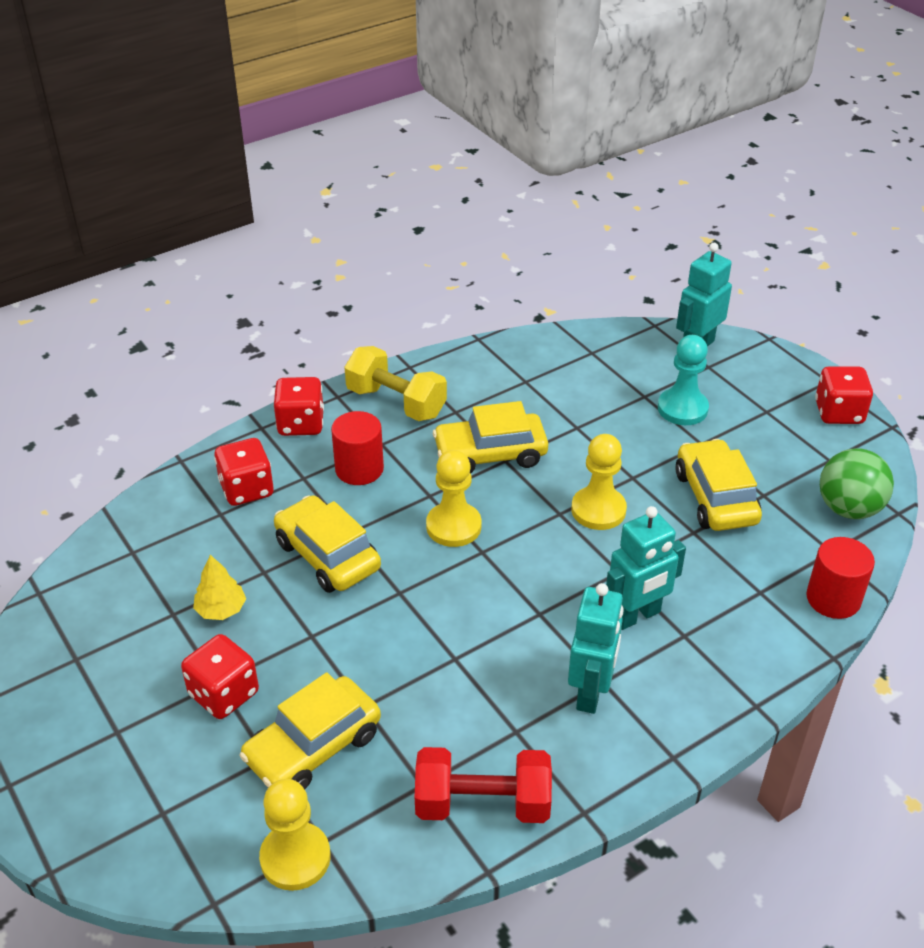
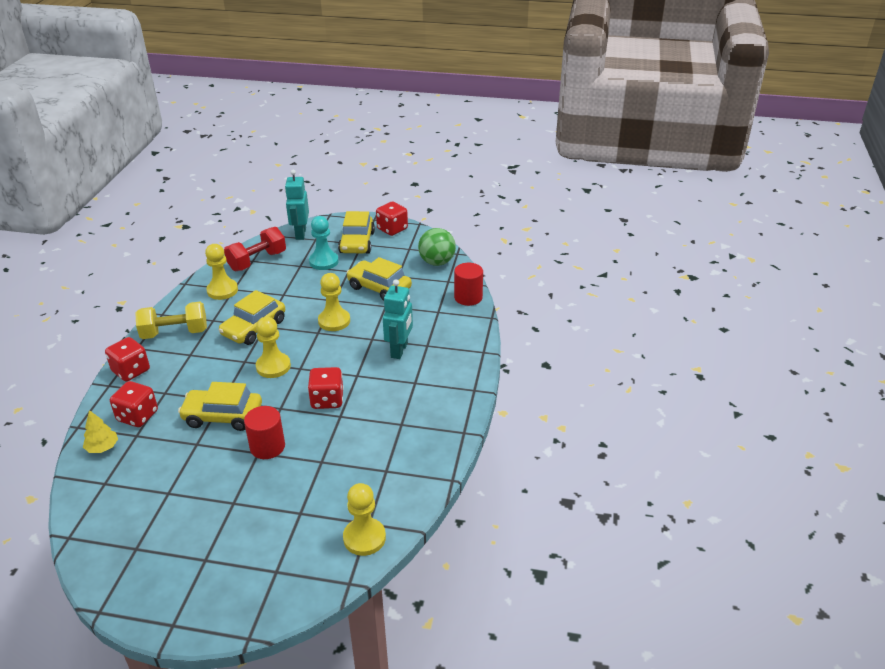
camera: 45 degrees left, 5 degrees down
(221, 609) = (194, 473): yellow tree -> yellow tree (102, 448)
(224, 694) = (243, 505): red dice -> red dice (327, 400)
(313, 747) = (317, 493): yellow car -> yellow car (357, 242)
(359, 469) = (192, 371): red cylinder -> red cylinder (267, 447)
(482, 804) = (420, 459): red dumbbell -> red dumbbell (257, 261)
(510, 375) = (222, 290): none -> yellow pawn
(591, 692) = (415, 389): turquoise robot -> none

